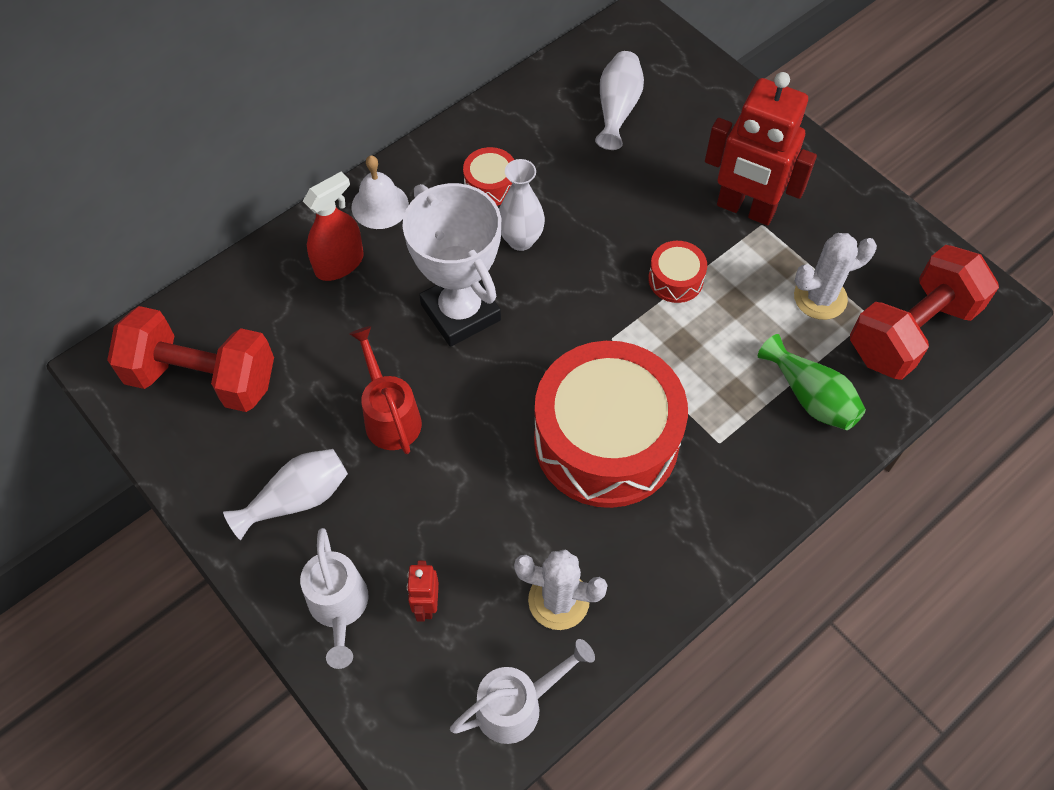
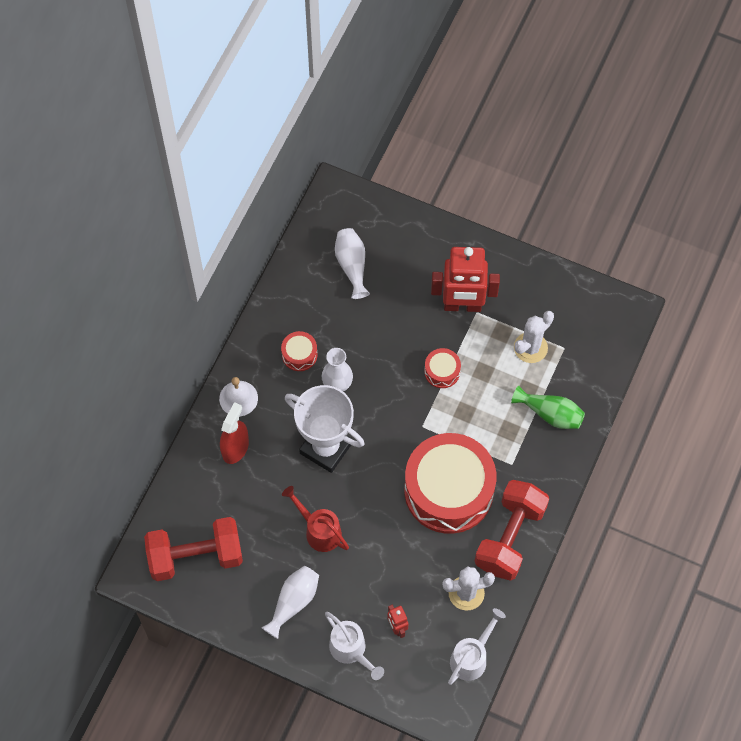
camera: 25 degrees left, 5 degrees up
(911, 331) = (590, 347): red dumbbell -> red dumbbell (510, 537)

